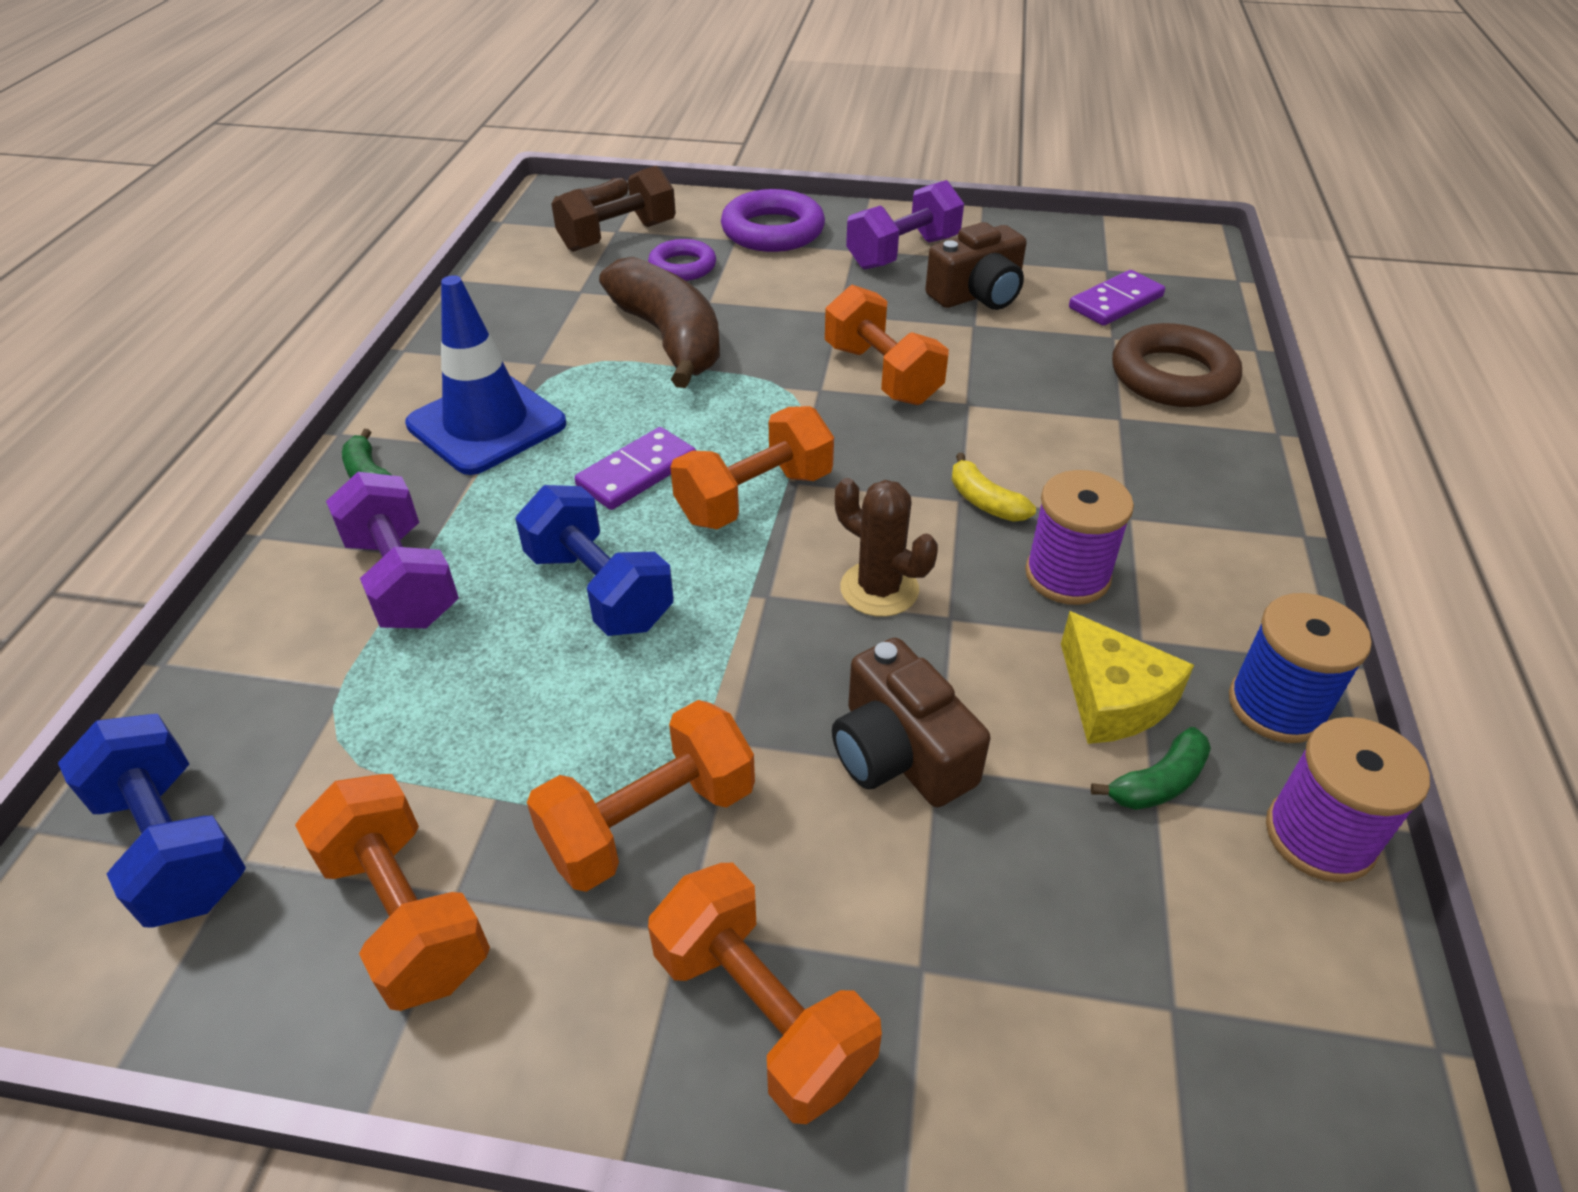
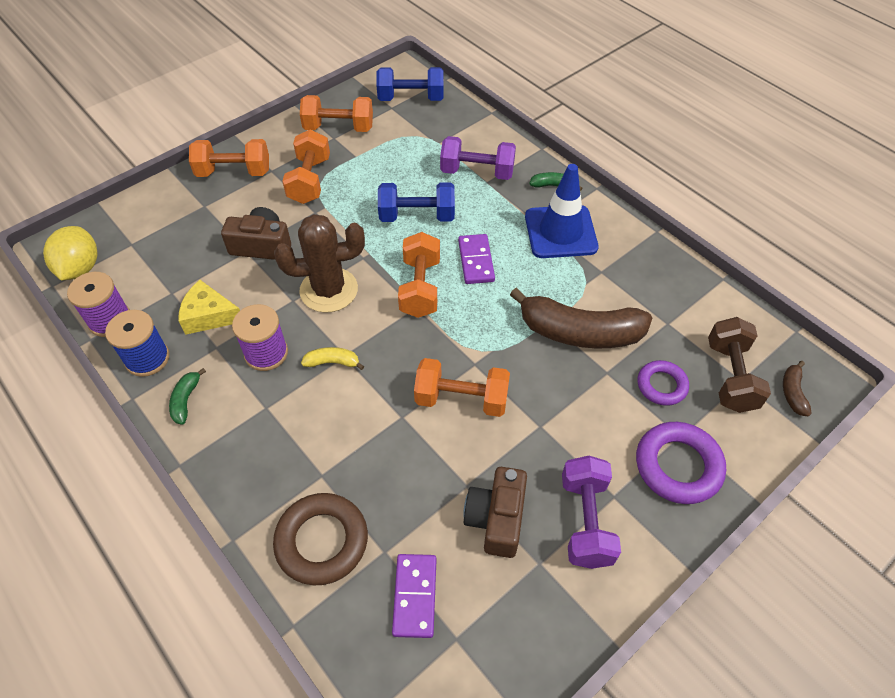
camera: 130 degrees right, 10 degrees up
(879, 589) = (329, 290): brown cactus -> brown cactus, size x1.54
(1158, 782) = (173, 298): green banana -> green banana (186, 400)
(1342, 1041) = (80, 268): none -> yellow lemon

